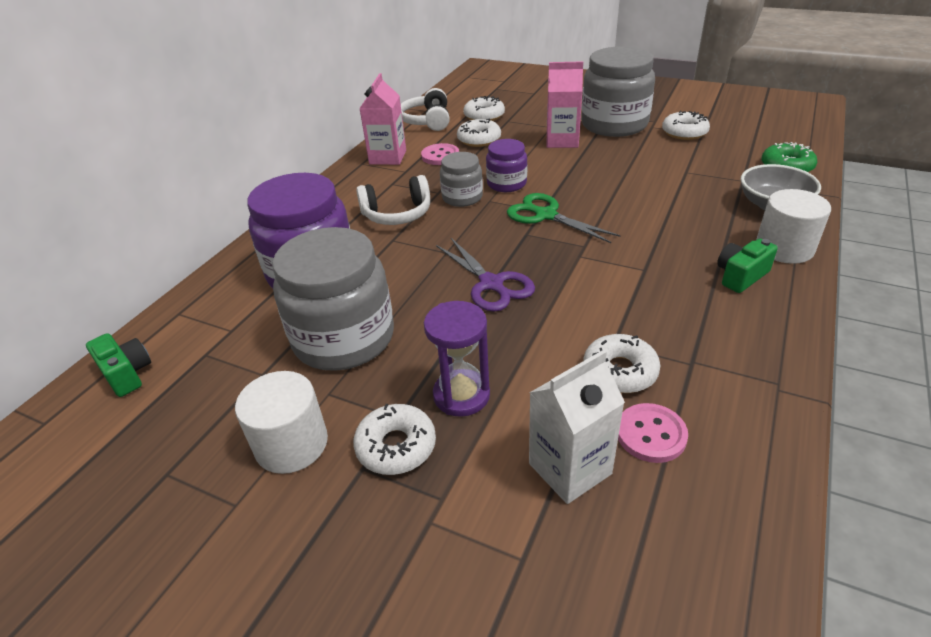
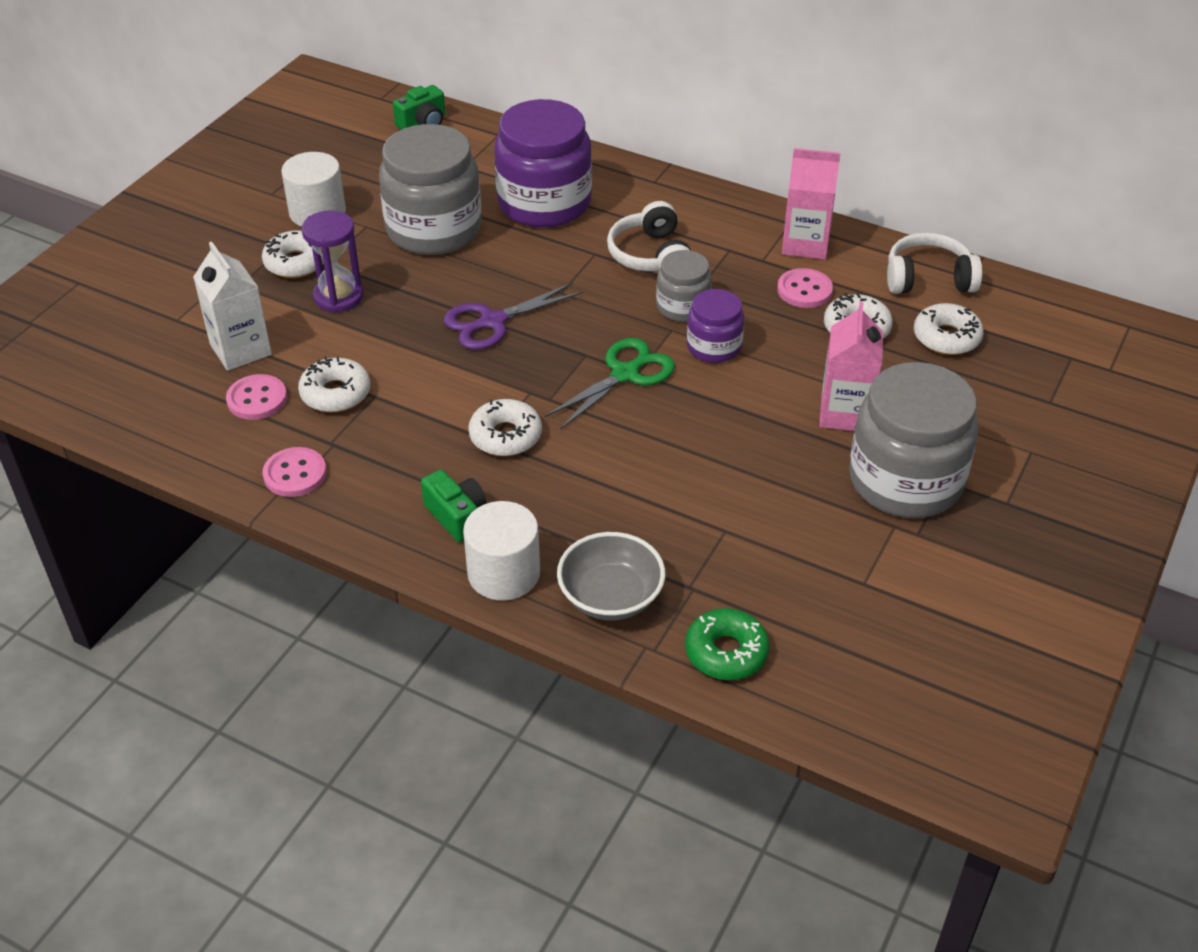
camera: 90 degrees right, 5 degrees up
(684, 132) = (866, 560): white donut -> white donut (505, 436)
(747, 381) = (295, 474): none -> pink button

